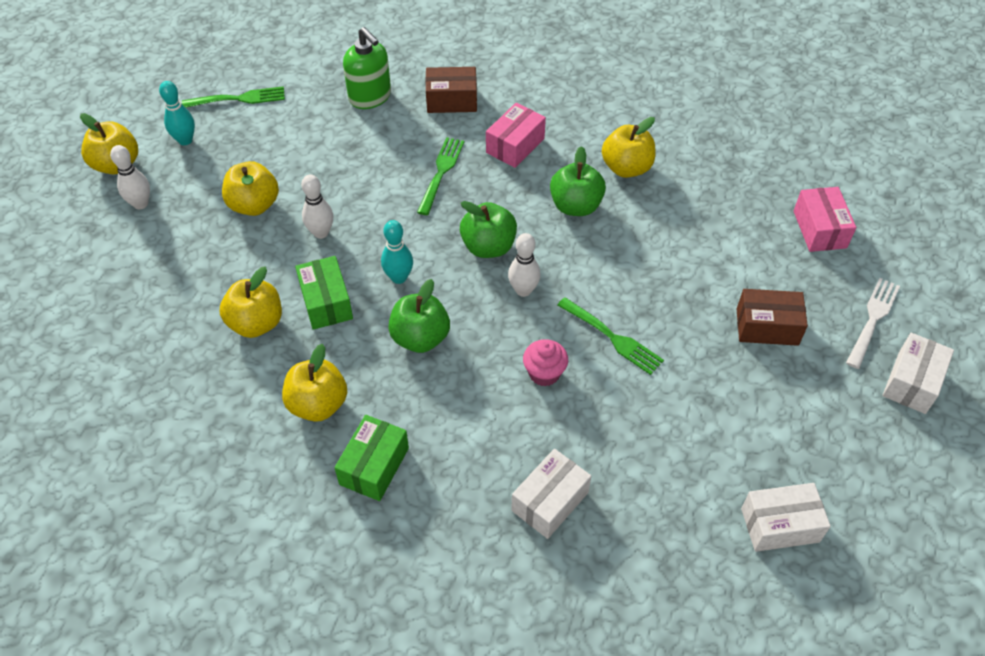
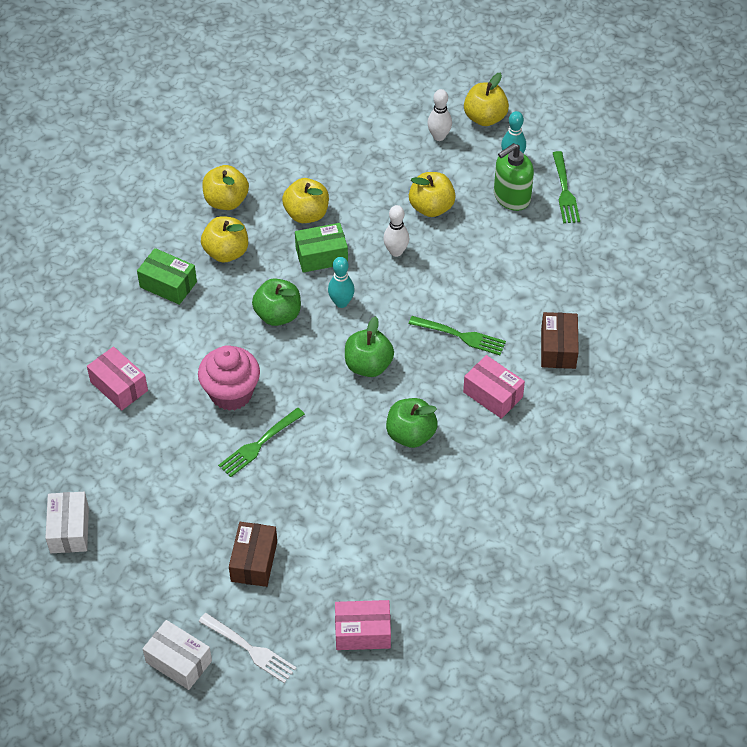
camera: 95 degrees right, 0 degrees up
(370, 97) = (565, 286): green soap dispenser -> green soap dispenser (511, 197)
(523, 290) = (317, 386): white bowling pin -> none
(544, 373) = (231, 393): pink cupcake -> pink cupcake, size x1.69
(550, 501) = (119, 386): white box -> pink box
(626, 168) = (457, 481): yellow apple -> yellow apple (226, 201)

